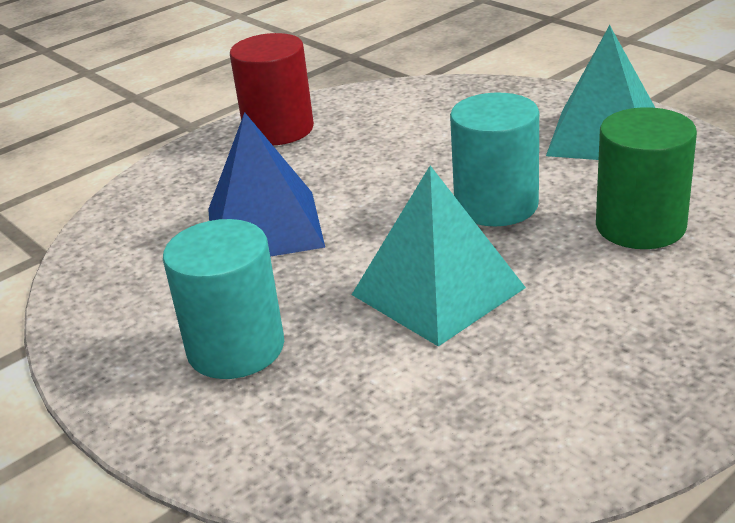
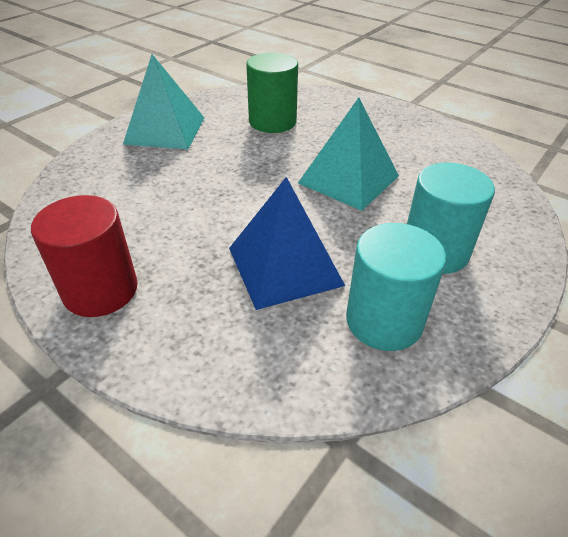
camera: 105 degrees left, 10 degrees up
(496, 205) = (250, 164): turquoise cylinder -> turquoise cylinder (384, 321)

